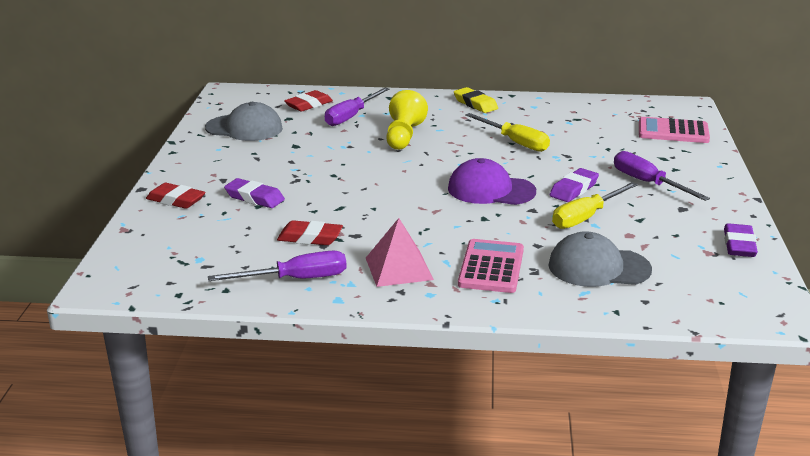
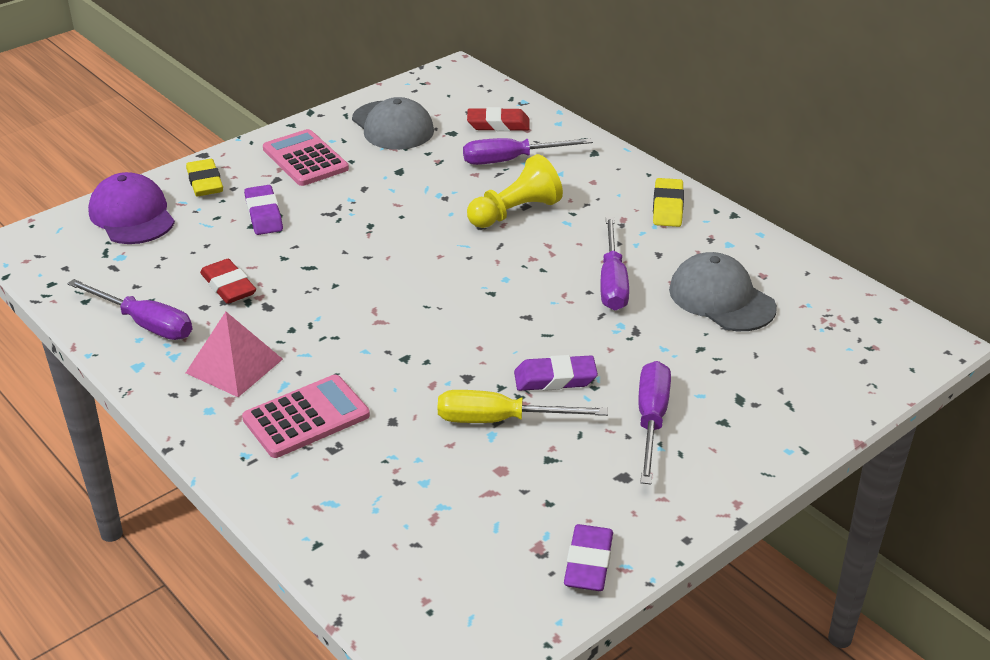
camera: 45 degrees right, 10 degrees up
(176, 200) = (205, 182): red eraser -> yellow eraser
(491, 190) = (473, 328): purple cap -> purple cap (132, 215)
(515, 142) = (612, 282): yellow screwdriver -> purple screwdriver
(598, 267) = (396, 486): grey cap -> grey cap (721, 298)
(673, 131) = (828, 370): pink calculator -> pink calculator (305, 159)
(739, 245) = (588, 563): purple eraser -> purple eraser turned 45 degrees counterclockwise

